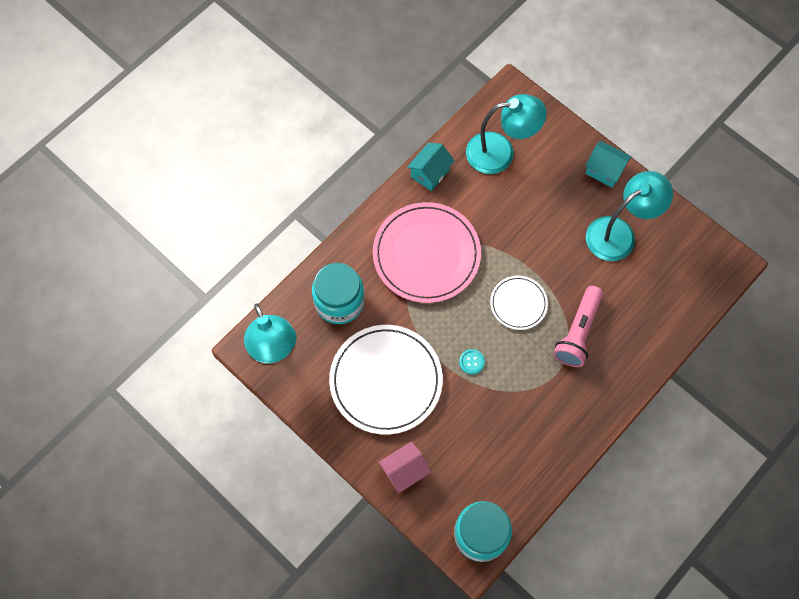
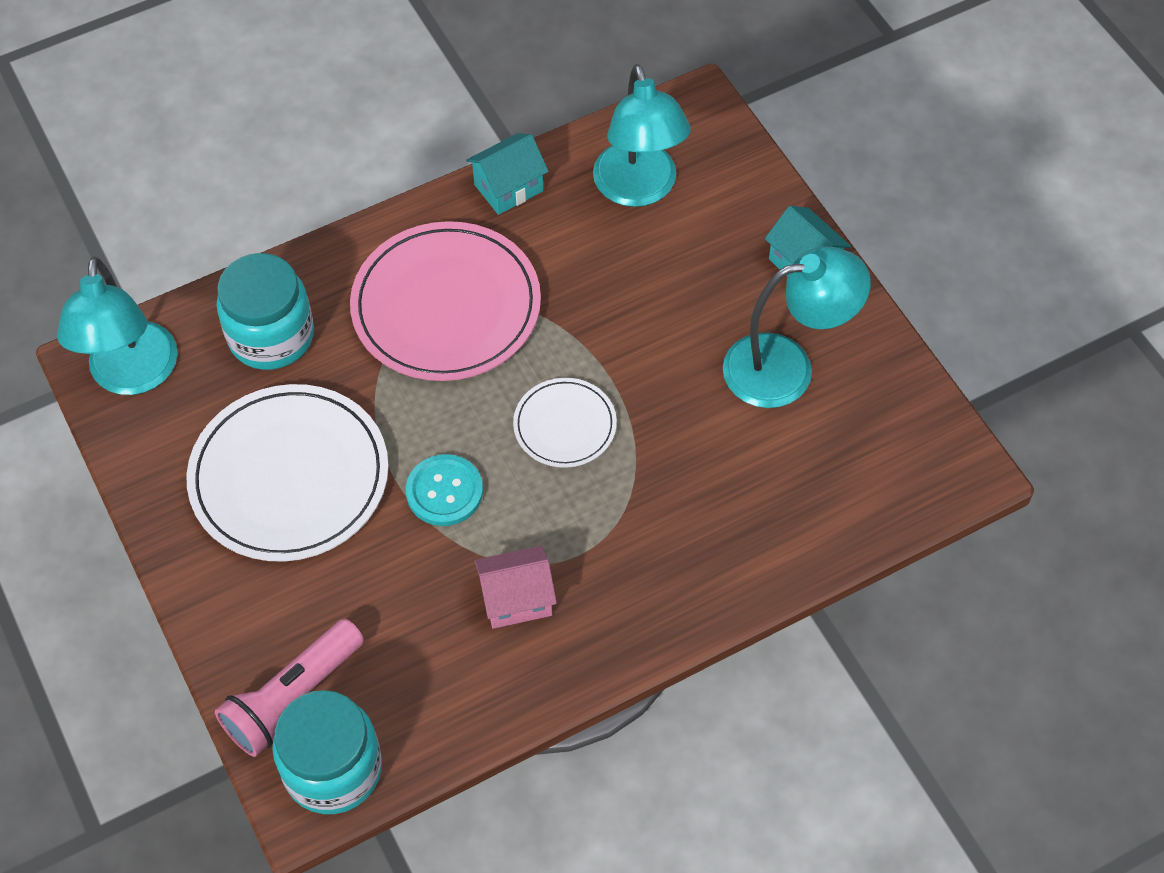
camera: 20 degrees right, 10 degrees down
(404, 471) = (253, 627): pink house -> pink house (516, 599)
(471, 362) = (444, 491): turquoise button -> turquoise button, size x1.68
(500, 153) = (639, 189): turquoise lamp -> turquoise lamp turned 60 degrees clockwise
(577, 332) = (646, 500): pink flashlight -> pink flashlight (292, 697)

